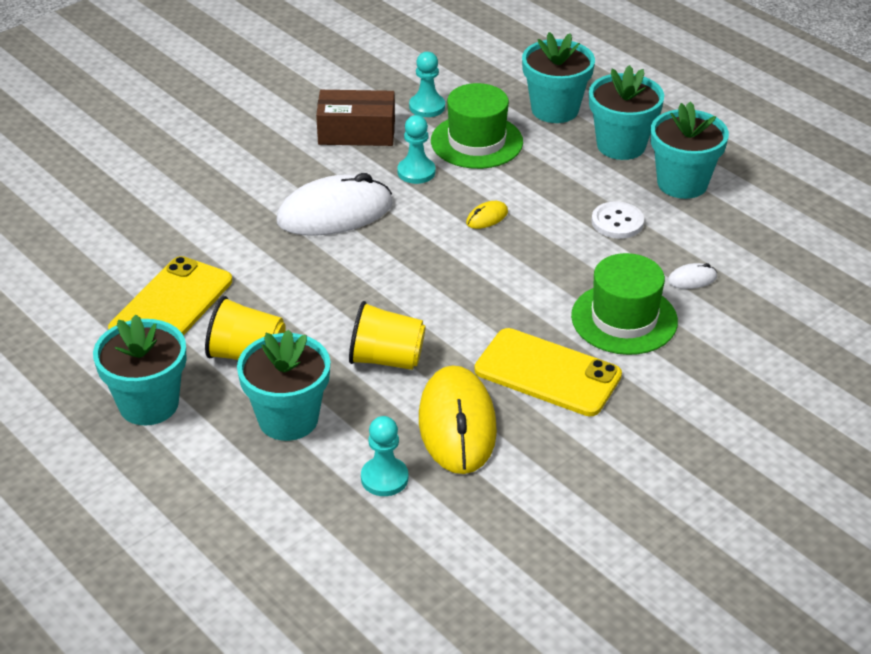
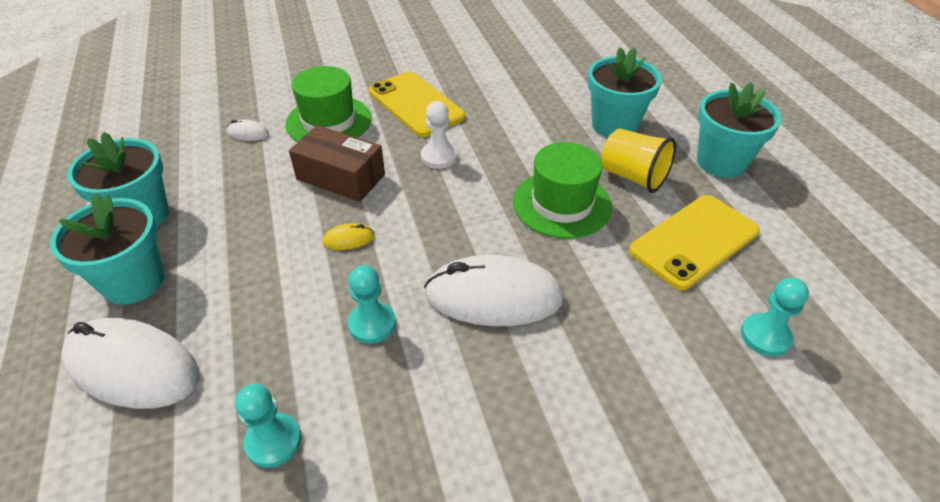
camera: 155 degrees left, 5 degrees up
(356, 132) = (397, 425): brown box -> brown box (340, 177)
(384, 478) = (564, 79): turquoise pawn -> turquoise pawn (765, 336)
(386, 359) = (522, 143): yellow cup -> none
(457, 425) = (499, 93): yellow mouse -> none
(467, 315) = (439, 157): none -> white pawn
(476, 141) = (269, 347): green hat -> green hat (562, 204)
(555, 109) = (132, 367): turquoise flower pot -> white mouse
(617, 222) = (243, 196): white button -> none

